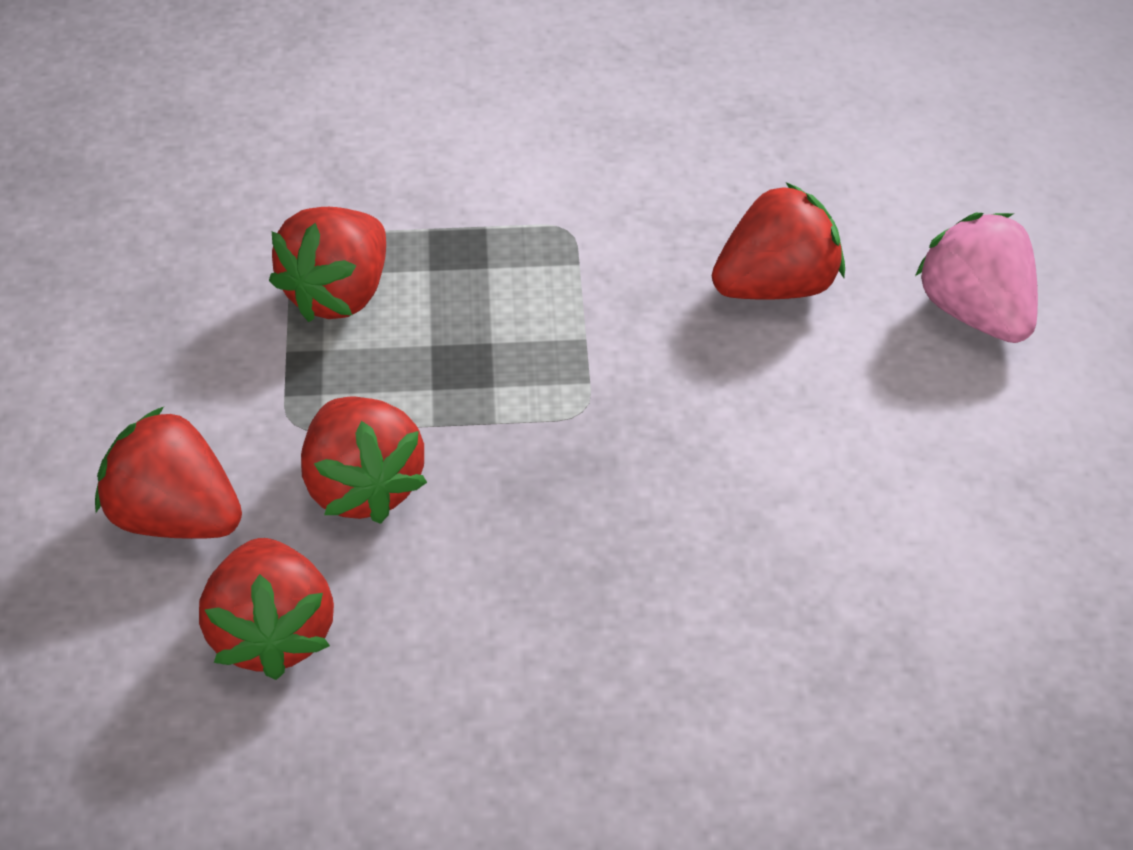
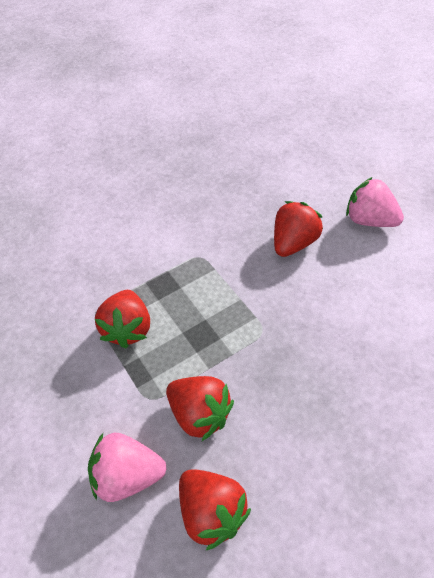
camera: 25 degrees left, 5 degrees up
(174, 519) = (128, 476): red strawberry -> pink strawberry

